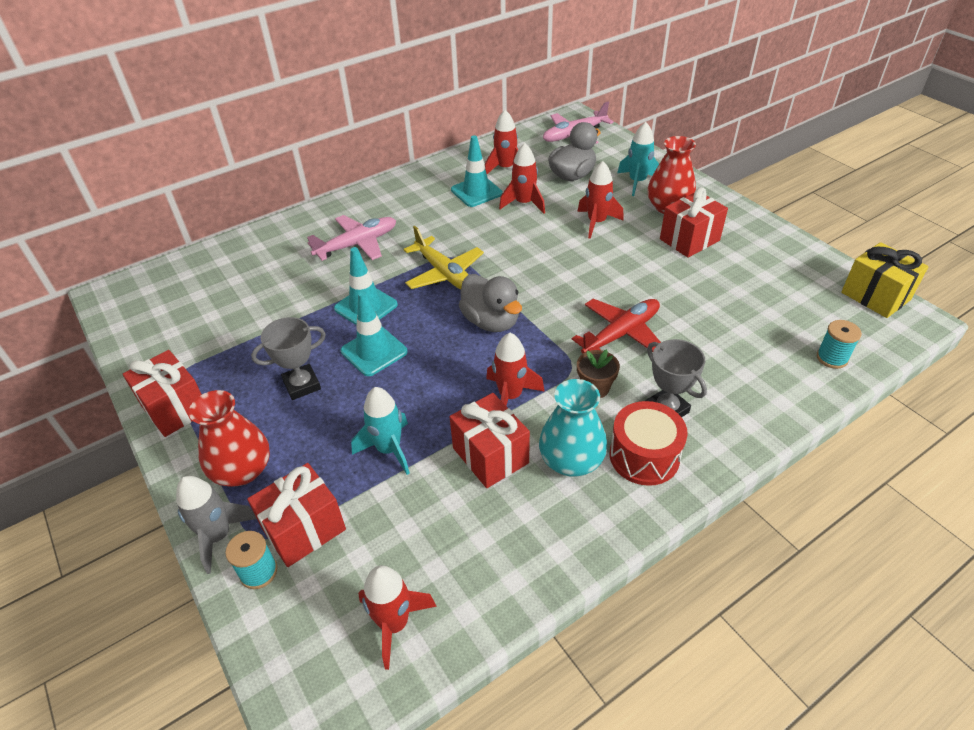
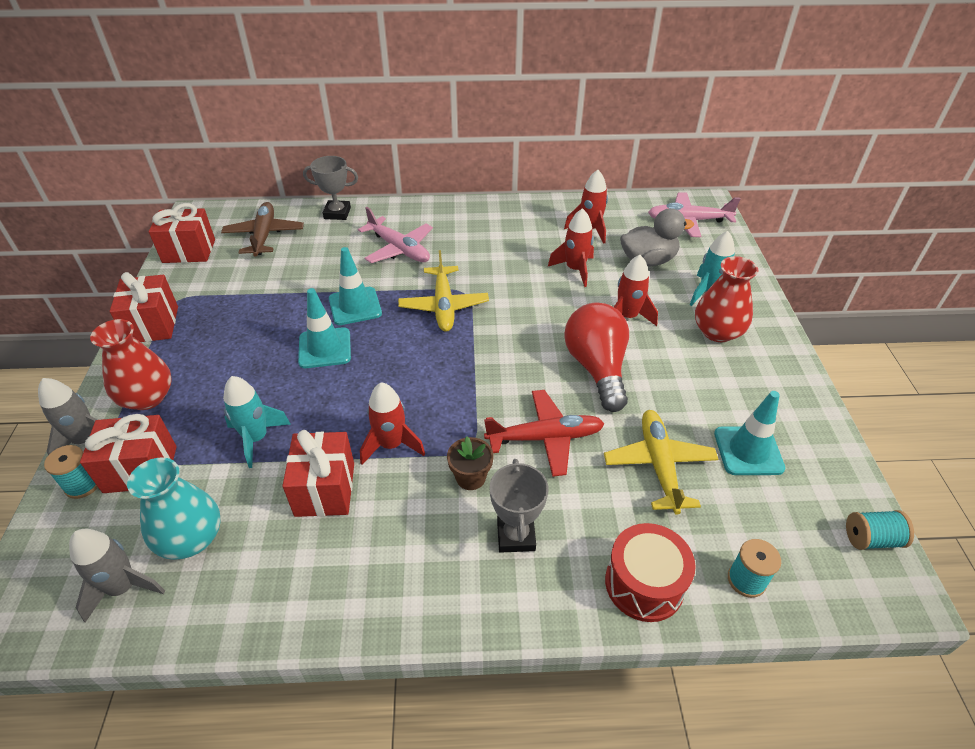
camera: 30 degrees right, 0 degrees up
(209, 284) = (264, 236): none -> brown plane
(302, 385) = (248, 350): grey trophy -> grey trophy (337, 213)
(357, 244) = (399, 249): pink plane -> pink plane turned 45 degrees clockwise
(394, 624) = (123, 588): red rocket -> grey rocket
(476, 192) = (542, 241): turquoise traffic cone -> turquoise traffic cone (748, 451)
(491, 321) = (441, 368): grey duck -> none
(571, 460) = (384, 533): turquoise vase -> turquoise vase (191, 538)
(610, 268) = (597, 368): none -> red light bulb
(644, 456) = (451, 568): red drum -> red drum (644, 584)
(689, 240) = (707, 375): red gift -> red gift (189, 251)
(715, 314) = (659, 465): none -> yellow plane
(875, 296) = (871, 539): yellow gift -> turquoise spool

